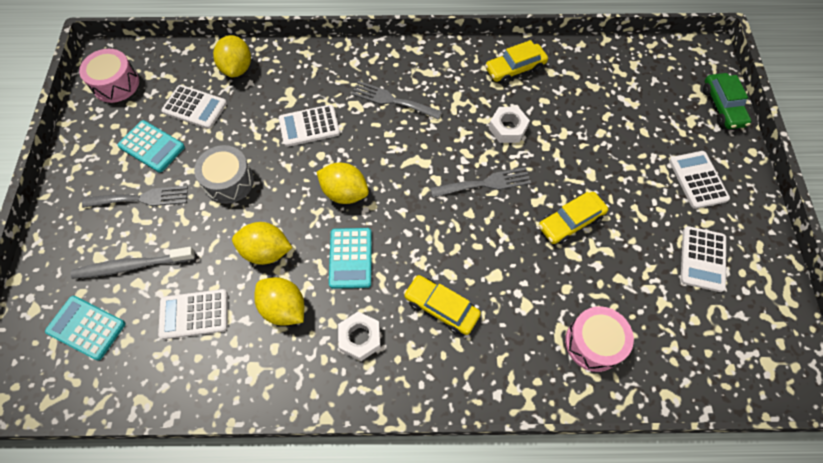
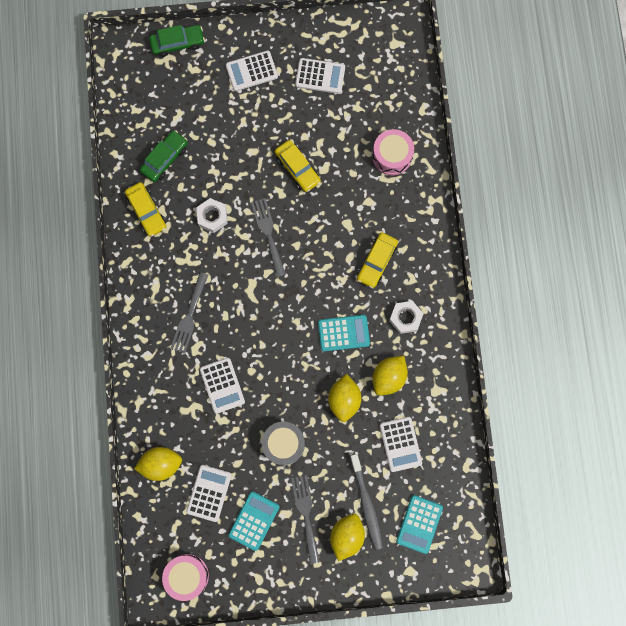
camera: 95 degrees left, 15 degrees up
(344, 193) = (286, 345): yellow lemon -> yellow lemon (346, 536)
(577, 87) = (165, 158): none -> green car

